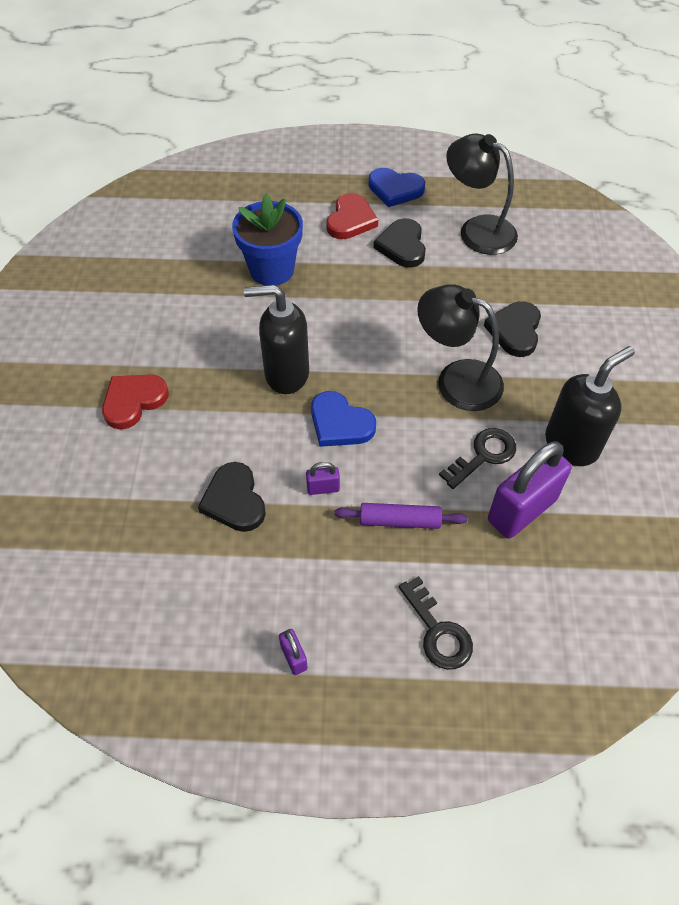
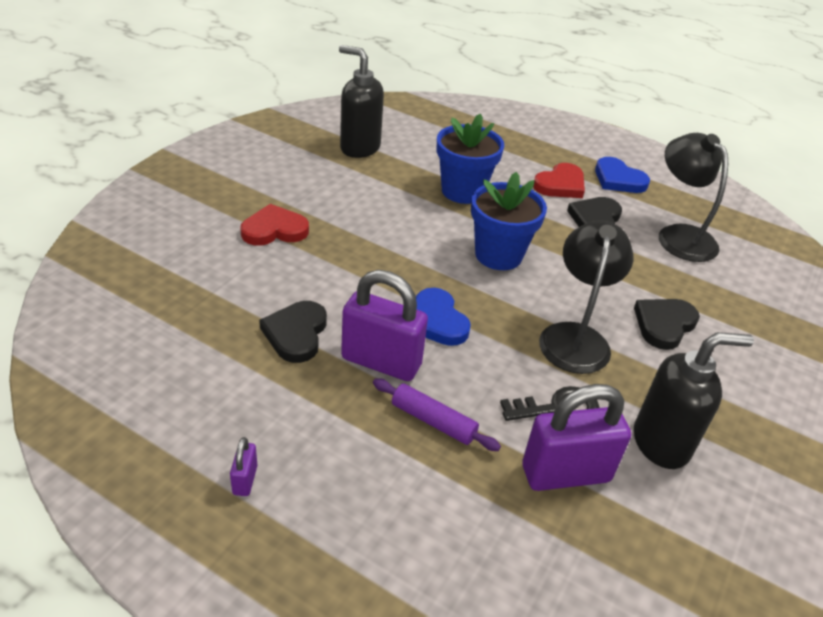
camera: 25 degrees right, 15 degrees down
(286, 374) = (416, 265): black soap dispenser -> black soap dispenser (359, 148)
(323, 488) = (381, 361): purple padlock -> purple padlock, size x2.29
(347, 327) = (498, 255): none -> blue flower pot
(438, 631) = (399, 534): black key -> none
(456, 379) = (575, 337): black lamp -> black lamp turned 45 degrees clockwise

